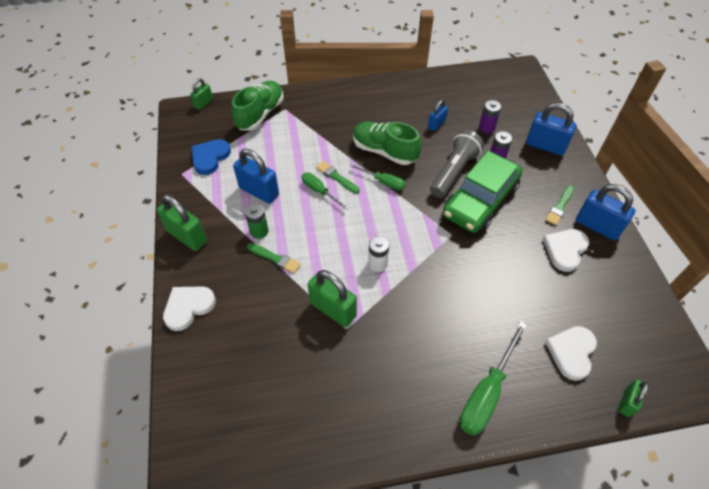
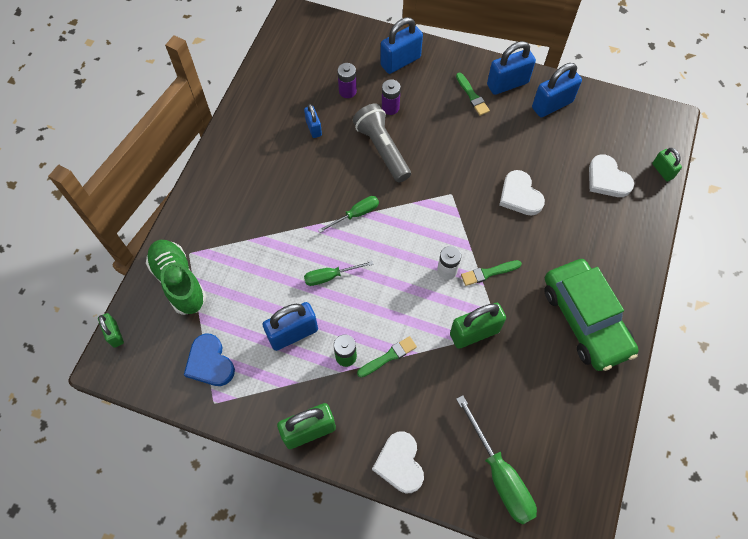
camera: 60 degrees left, 10 degrees up
(336, 177) = (322, 252): green brush -> green brush (488, 273)
(384, 151) = (317, 192): green shoe -> none
(480, 201) = (428, 149): green car -> green car (585, 319)
(487, 392) = (611, 258): green screwdriver -> green screwdriver (500, 475)
(565, 250) = (516, 121): white heart -> white heart (520, 195)
(609, 270) = (552, 105): none -> blue padlock

